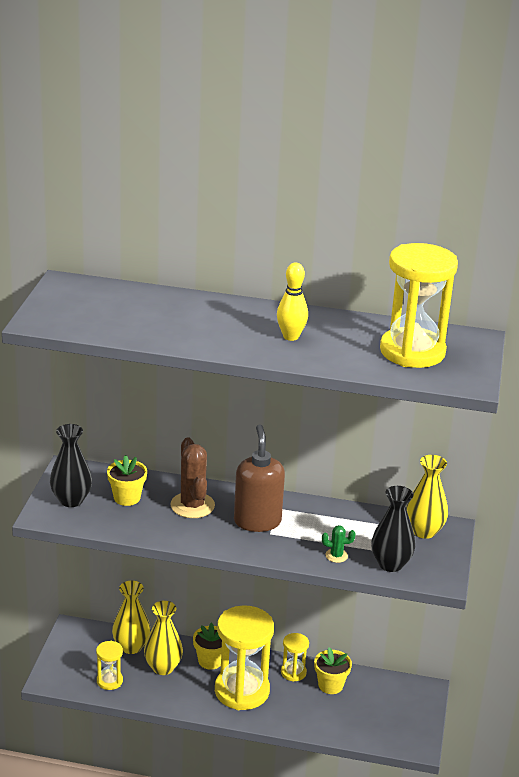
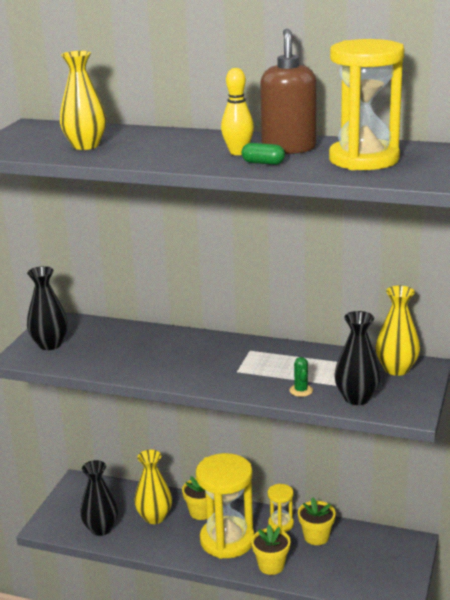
camera: 10 degrees right, 5 degrees down
(109, 681) = (101, 528): yellow hourglass -> black vase
(127, 498) = (104, 342): yellow flower pot -> yellow flower pot (271, 565)
(131, 646) = (128, 498): yellow vase -> yellow vase (85, 146)
(192, 505) = (165, 348): brown cactus -> none
(257, 521) = (226, 361): brown soap dispenser -> brown soap dispenser (288, 148)
(319, 353) = (263, 163): none -> green capsule
(336, 556) = (301, 390): green cactus -> green cactus turned 75 degrees clockwise

